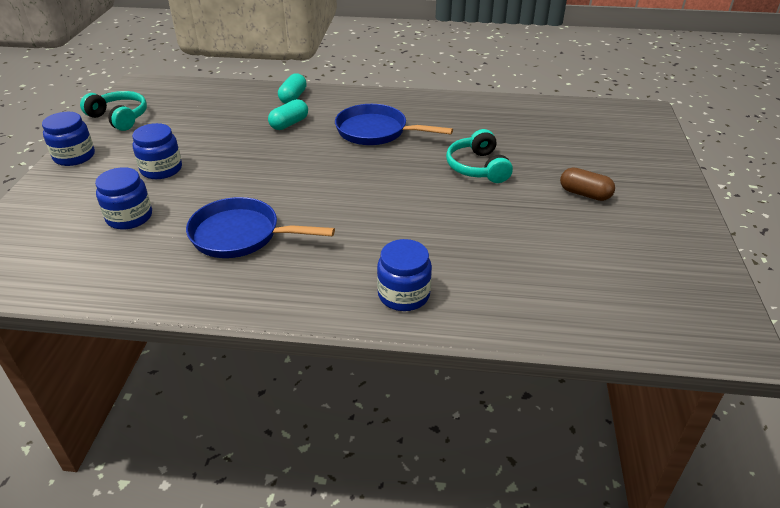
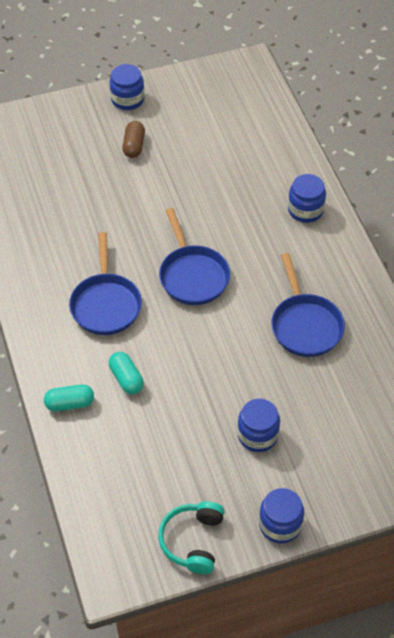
camera: 115 degrees left, 15 degrees up
(129, 217) = (331, 412): blue jar -> blue jar (127, 99)
(289, 124) = (126, 379): turquoise capsule -> turquoise capsule turned 45 degrees clockwise
(369, 183) = (192, 275): none -> blue pan
(477, 167) = (130, 215): turquoise headphones -> none

